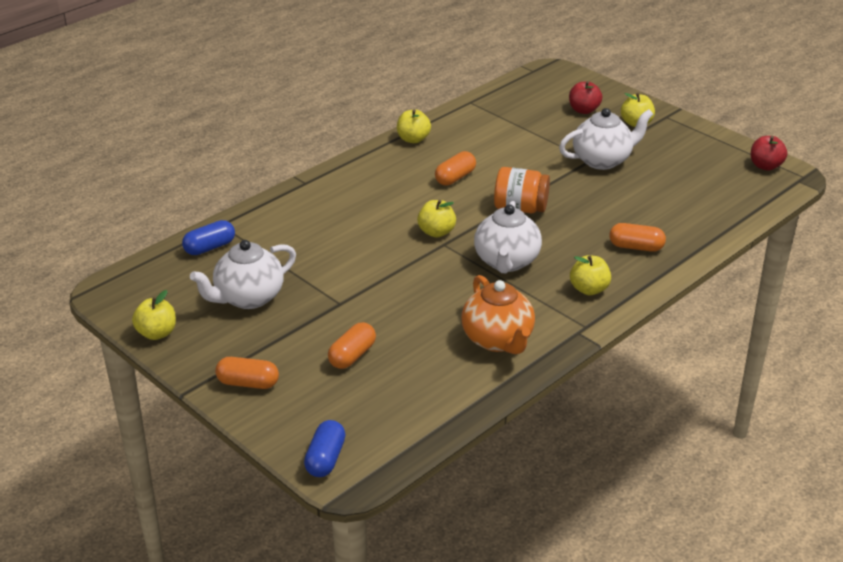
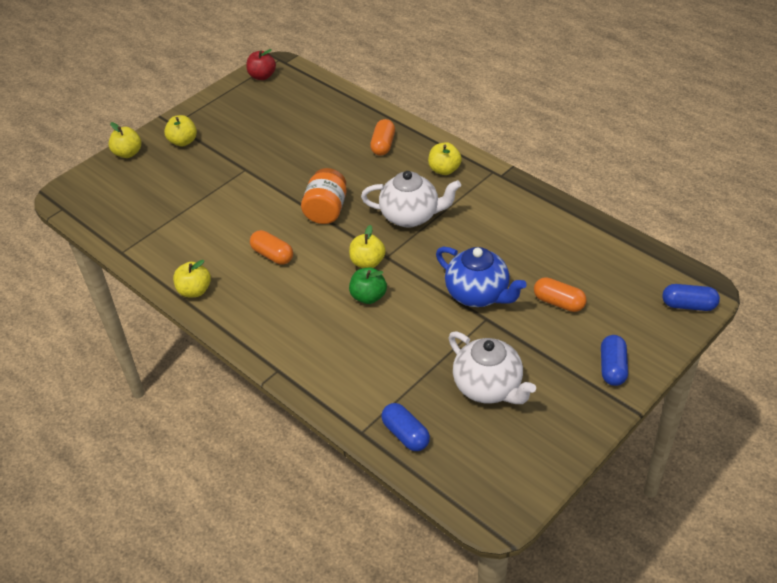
camera: 90 degrees left, 10 degrees up
(157, 333) = (557, 452): yellow apple -> yellow apple (128, 153)
(248, 383) = (612, 368): orange capsule -> blue capsule
(376, 300) = (478, 294): none -> blue teapot
(386, 232) = (368, 297): none -> green apple
(498, 340) = (519, 217): orange teapot -> none
(584, 110) = (153, 173): red apple -> none
(603, 160) = (247, 162): white teapot -> none

